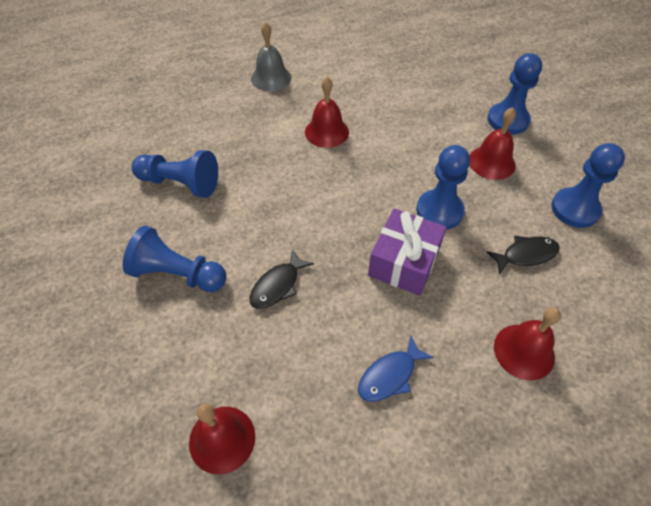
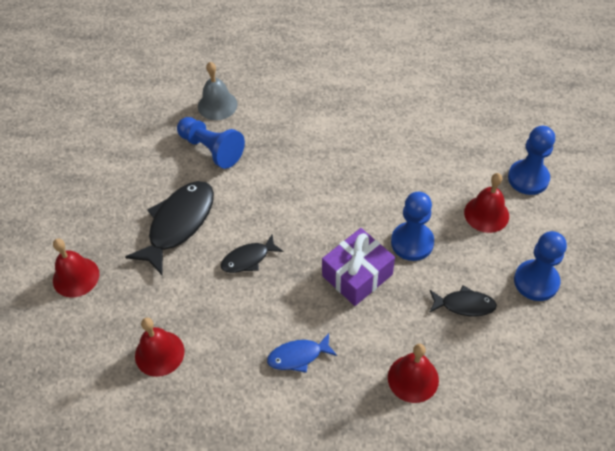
camera: 25 degrees right, 0 degrees up
(178, 274) = (178, 224): blue pawn -> black fish
(271, 78) = (330, 71): grey bell -> grey bell (217, 105)
(326, 132) = (353, 139): red bell -> red bell (76, 277)

